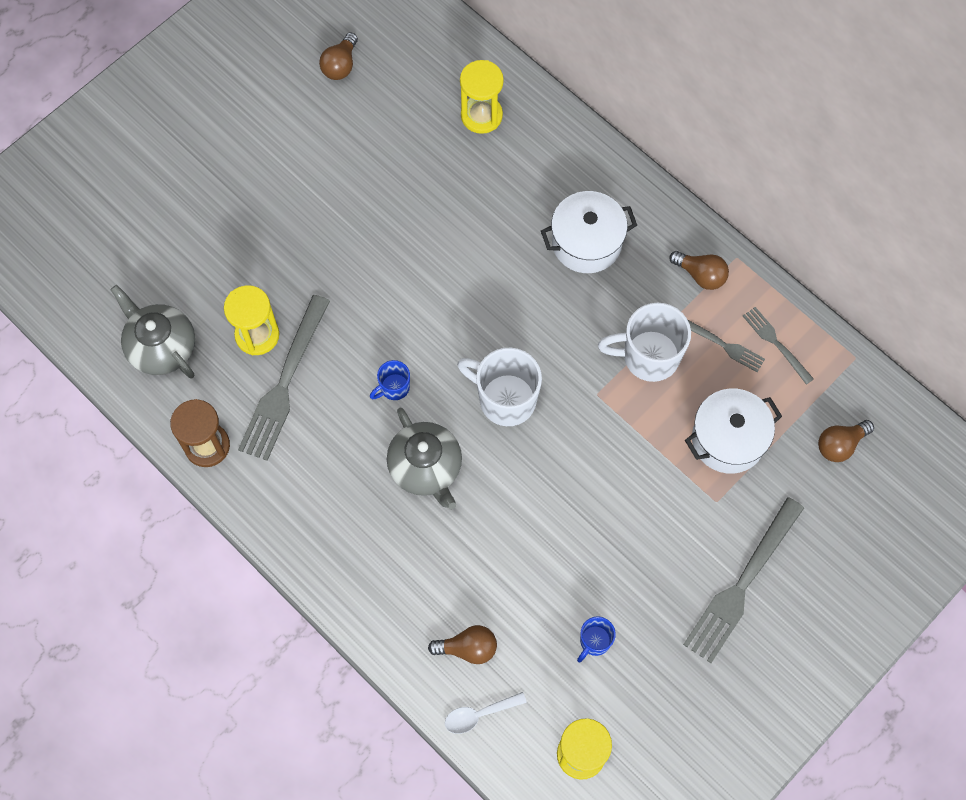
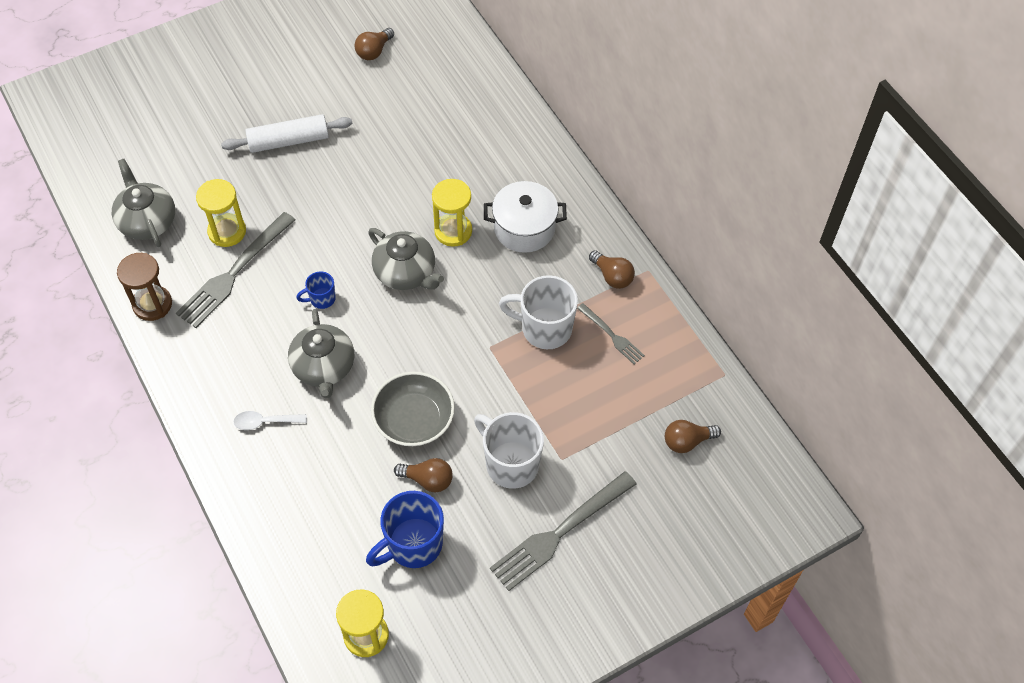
camera: 15 degrees right, 10 degrees down
(285, 204) = (289, 141): none -> white rolling pin
(468, 648) = (302, 520): brown light bulb -> brown light bulb (428, 480)
(475, 331) = (406, 273): none -> grey teapot
(479, 714) = (291, 577): white spoon -> white spoon (265, 422)
(481, 115) = (473, 113): yellow hourglass -> yellow hourglass (453, 231)
(505, 399) = (410, 331): white mug -> white mug (510, 464)
(545, 501) = (414, 420): none -> grey bowl
(594, 641) = (413, 545): blue mug -> blue mug, size x1.94
(728, 439) = (589, 411): white pot -> none
(775, 342) = (658, 345): grey fork -> none

